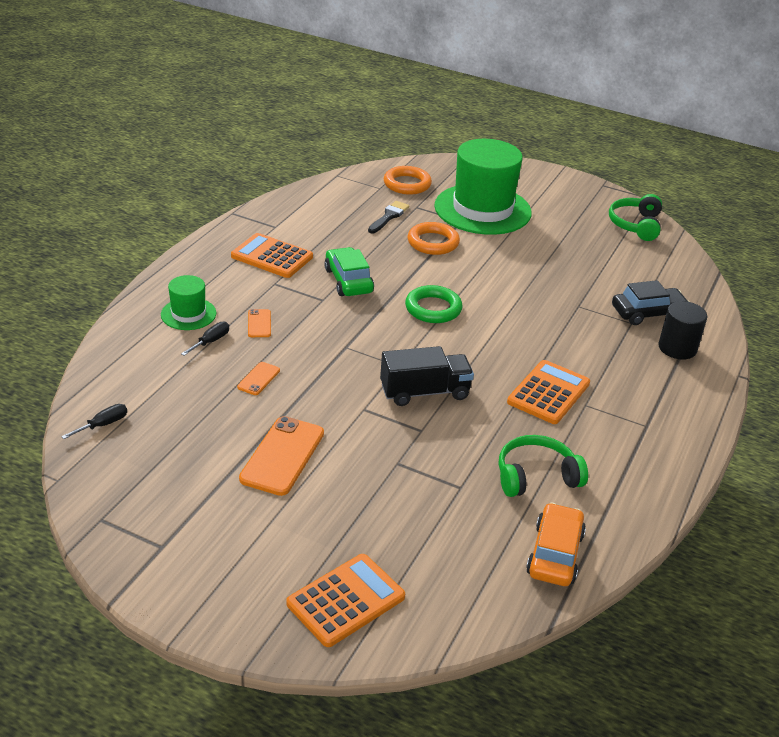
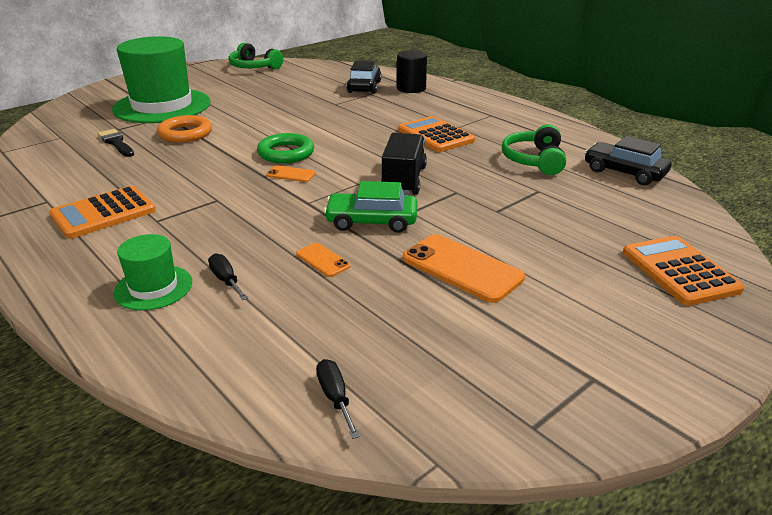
camera: 65 degrees left, 5 degrees down
(259, 323) = (222, 242): orange phone -> orange phone (291, 174)
(348, 281) = (199, 181): green car -> green car (371, 221)
(407, 184) = (74, 125): orange ring -> none
(554, 554) = (624, 172): orange car -> black car

